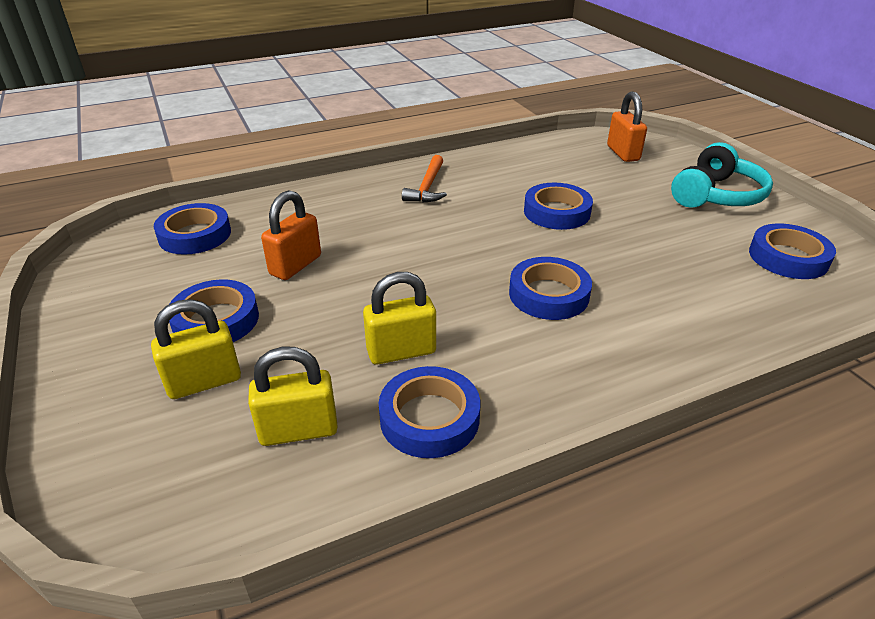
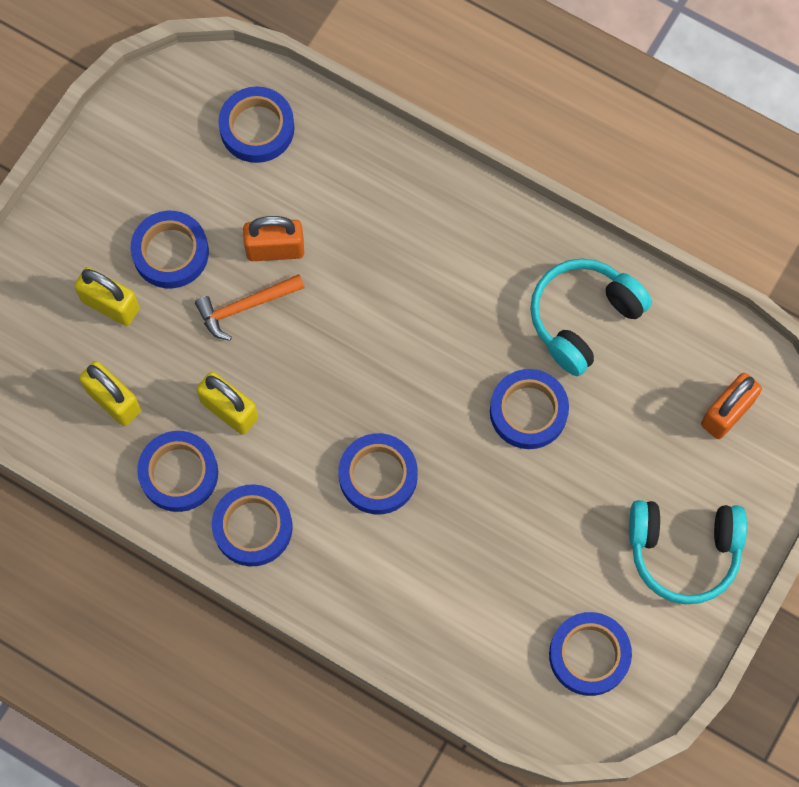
camera: 55 degrees right, 35 degrees up
(427, 187) = (489, 260): orange hammer -> orange hammer (245, 307)
(509, 172) = (583, 318): none -> turquoise headphones
(536, 390) = (253, 527): none -> blue tape

